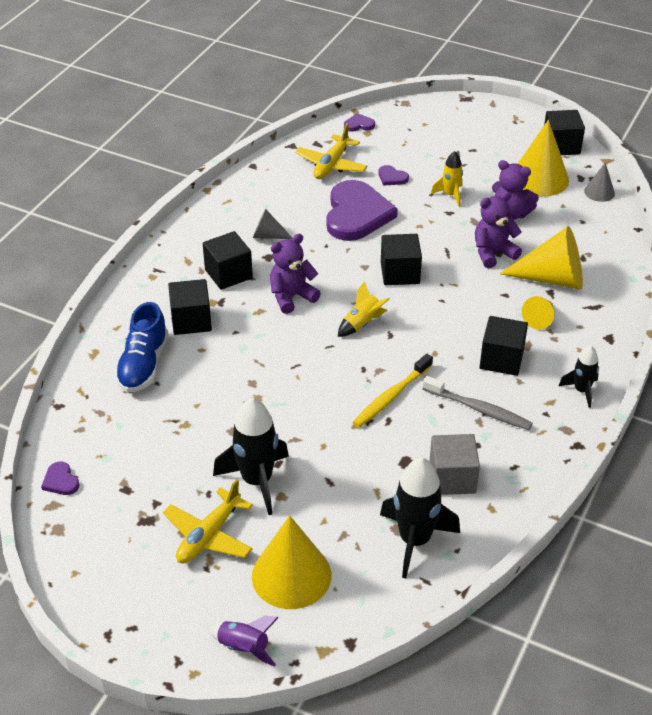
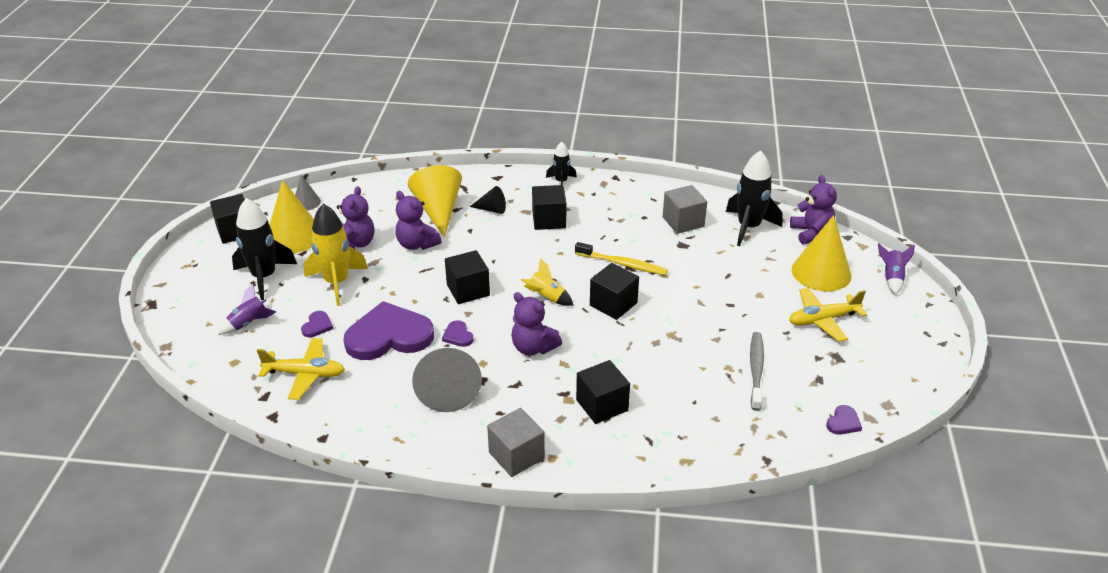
camera: 110 degrees left, 5 degrees down
(143, 365) = (679, 418): blue shoe -> none
(168, 257) = (516, 455): none -> grey cube
(209, 535) = (823, 320): yellow plane -> yellow plane turned 150 degrees clockwise
(228, 274) = (521, 400): black cube -> black cube (613, 304)
(257, 481) = (755, 310): black rocket -> black rocket (264, 277)
(268, 235) = (448, 389): grey cone -> grey cone, size x1.93
(359, 124) = (218, 372): purple heart -> purple heart (458, 335)
(375, 604) = (811, 233): none -> purple teddy bear
(414, 143) = (248, 323): none -> purple rocket
(450, 195) = (336, 283): yellow rocket -> yellow rocket, size x1.80
(479, 409) = (608, 222): grey toothbrush -> grey toothbrush (756, 370)
(540, 319) = (492, 209): yellow cone -> black cone

